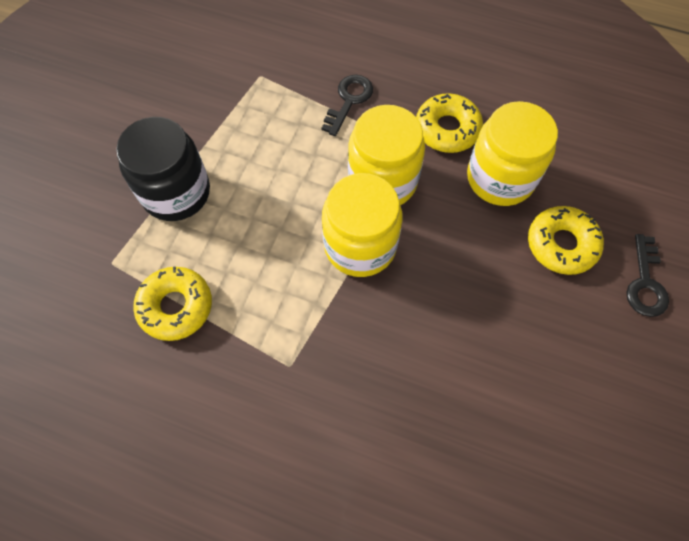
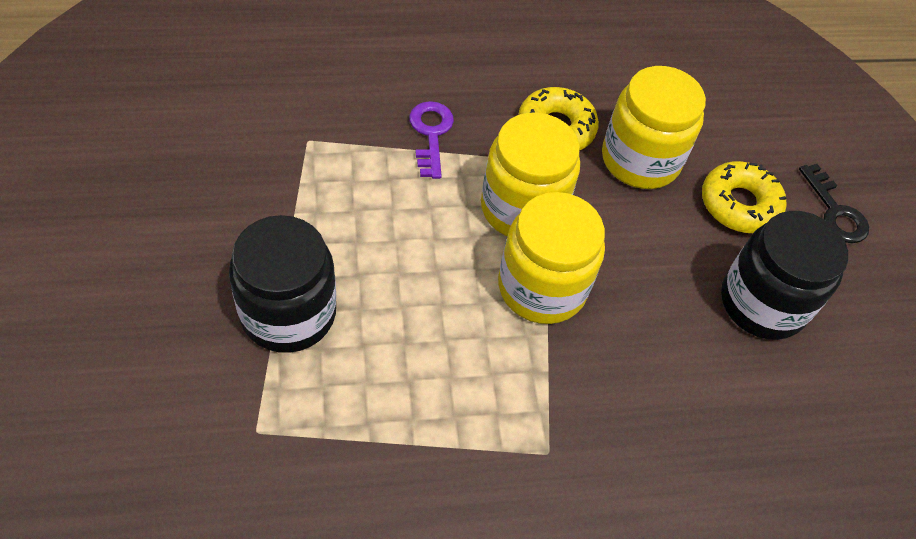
camera: 35 degrees left, 10 degrees down
(176, 306) = (373, 447): yellow donut -> none
(349, 100) = (431, 134): black key -> purple key
(529, 330) = (762, 303): none -> black jar

